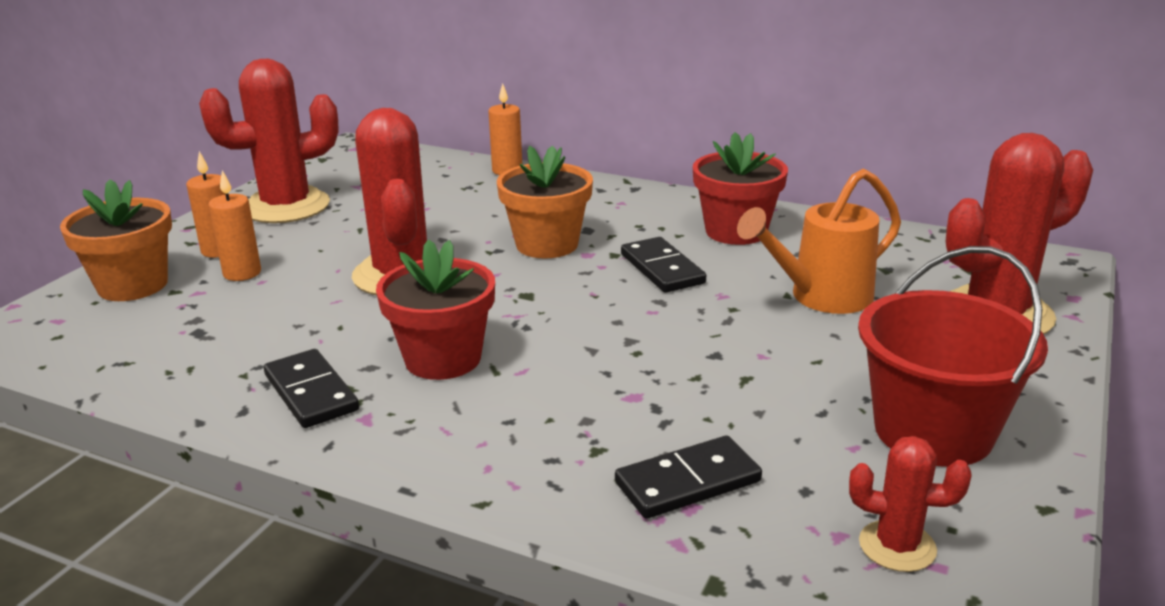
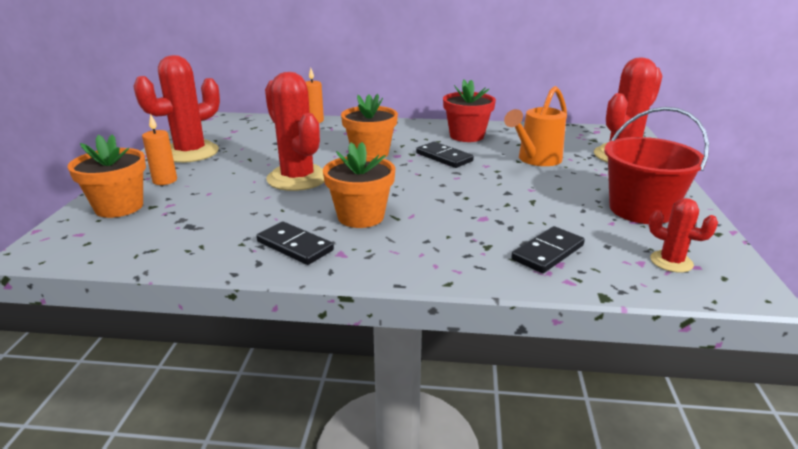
camera: 20 degrees left, 0 degrees up
(242, 273) = (192, 190): orange candle -> none
(443, 359) = (360, 216): red flower pot -> orange flower pot
(897, 546) = (671, 262): red cactus -> red cactus turned 45 degrees clockwise

